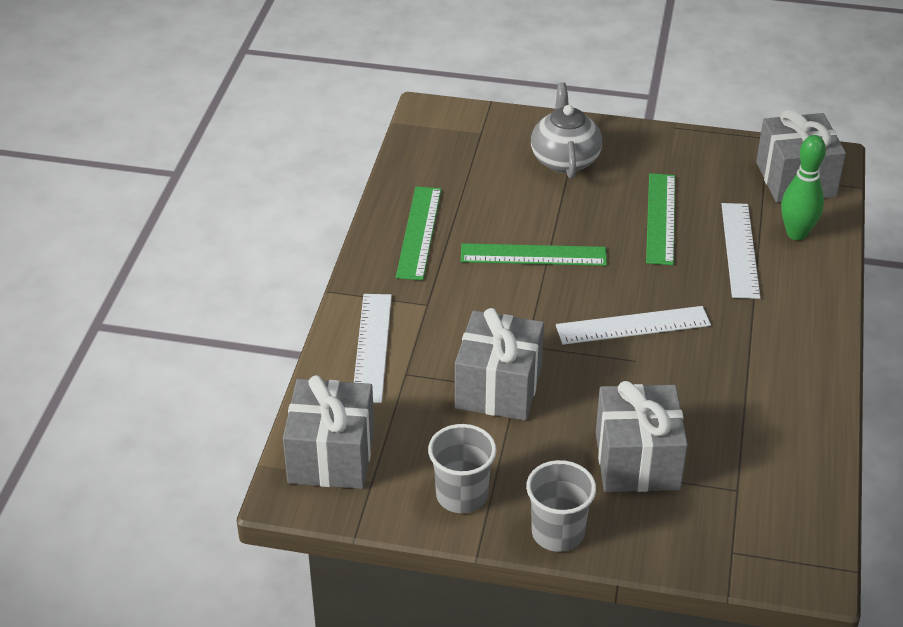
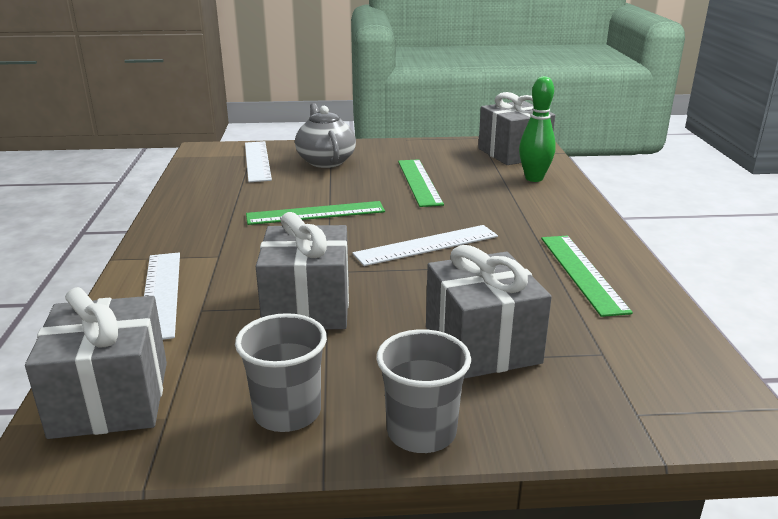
camera: 15 degrees left, 15 degrees down
(419, 232) = (204, 211): green ruler -> green ruler (582, 273)
(740, 250) = (494, 191): white ruler -> white ruler (257, 161)

